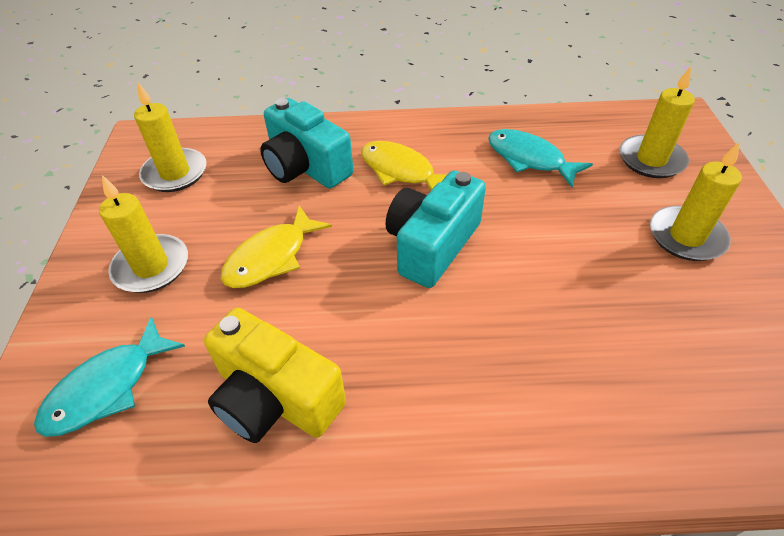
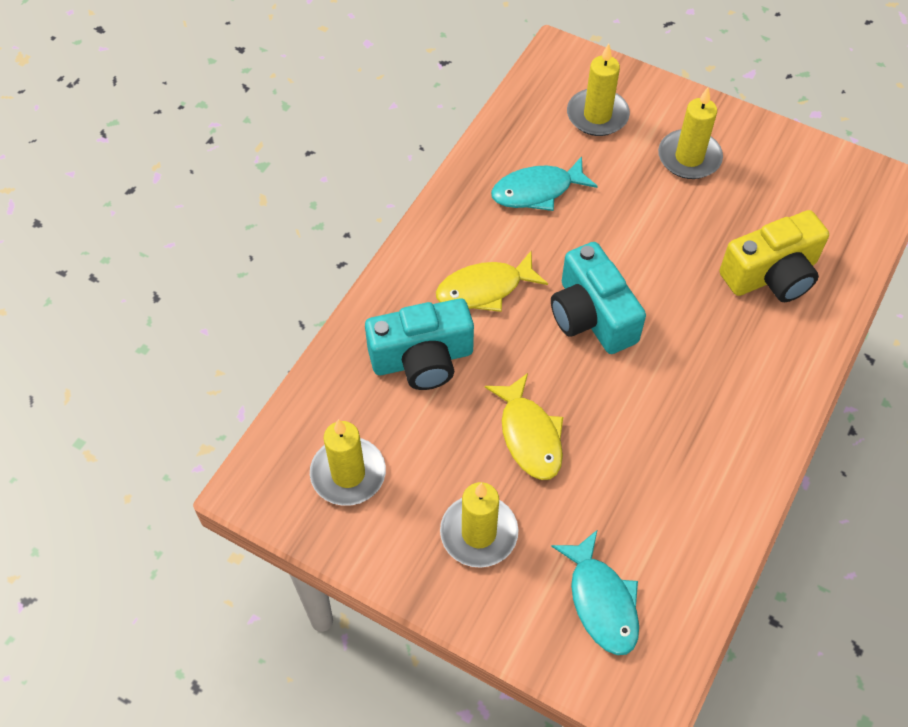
camera: 60 degrees left, 10 degrees up
(275, 398) = (677, 488): yellow camera -> yellow camera (771, 275)

